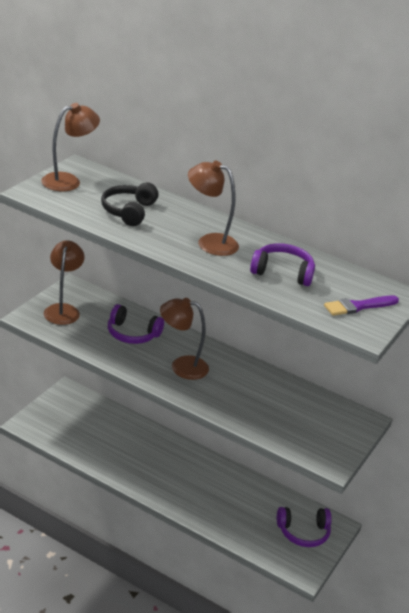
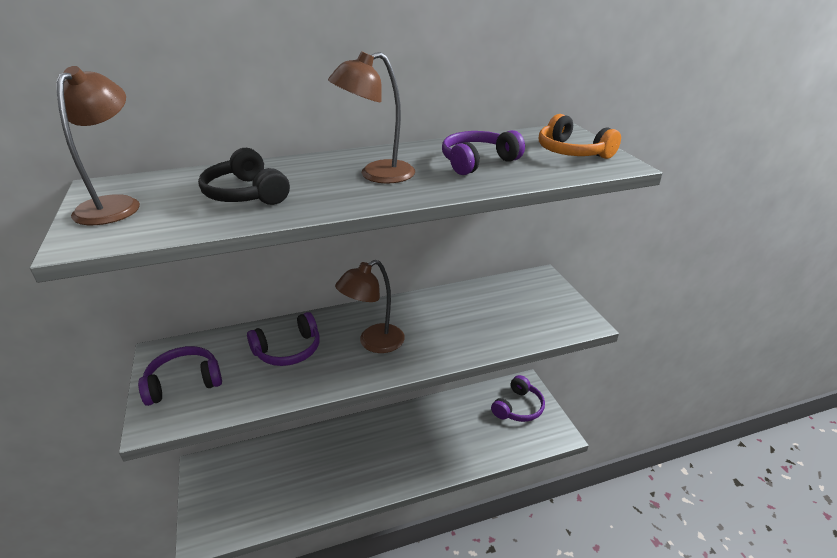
camera: 45 degrees left, 0 degrees up
(63, 310) = (184, 382): brown lamp -> purple headphones
(358, 306) = (572, 152): purple brush -> orange headphones

